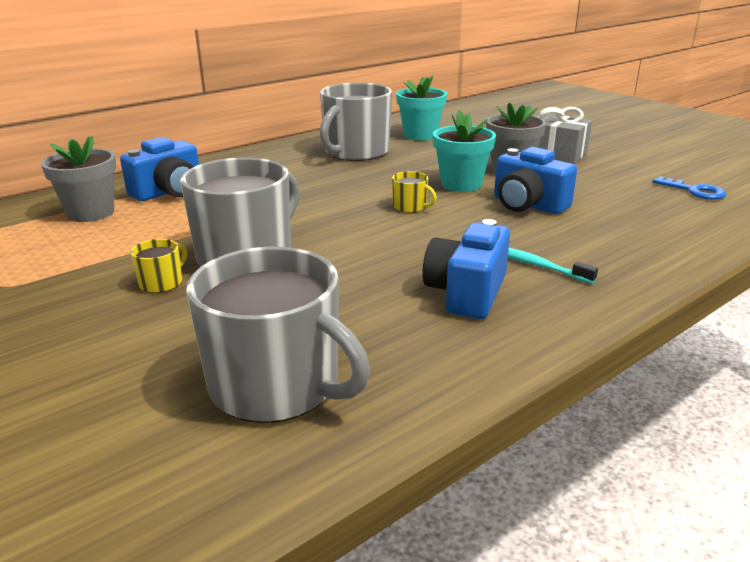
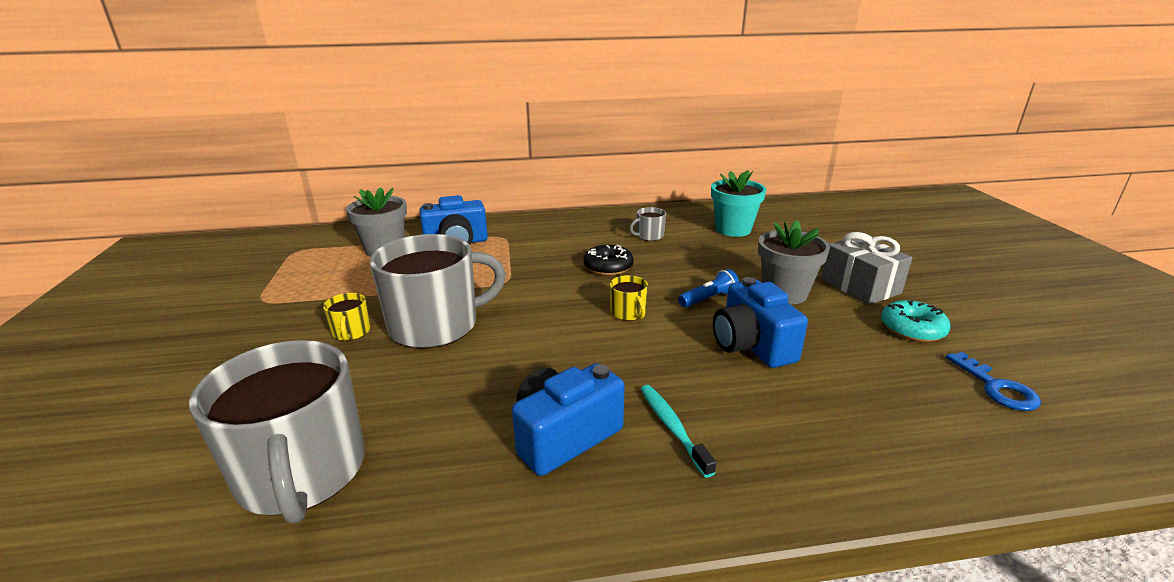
camera: 30 degrees right, 0 degrees up
(162, 283) = (351, 332): yellow mug -> yellow mug turned 105 degrees clockwise
(350, 180) = (608, 267): none -> black donut
(355, 152) = (649, 236): grey mug -> grey mug, size x0.42
(461, 184) = (708, 299): turquoise flower pot -> blue flashlight
(616, 172) = (912, 329): none -> turquoise donut

